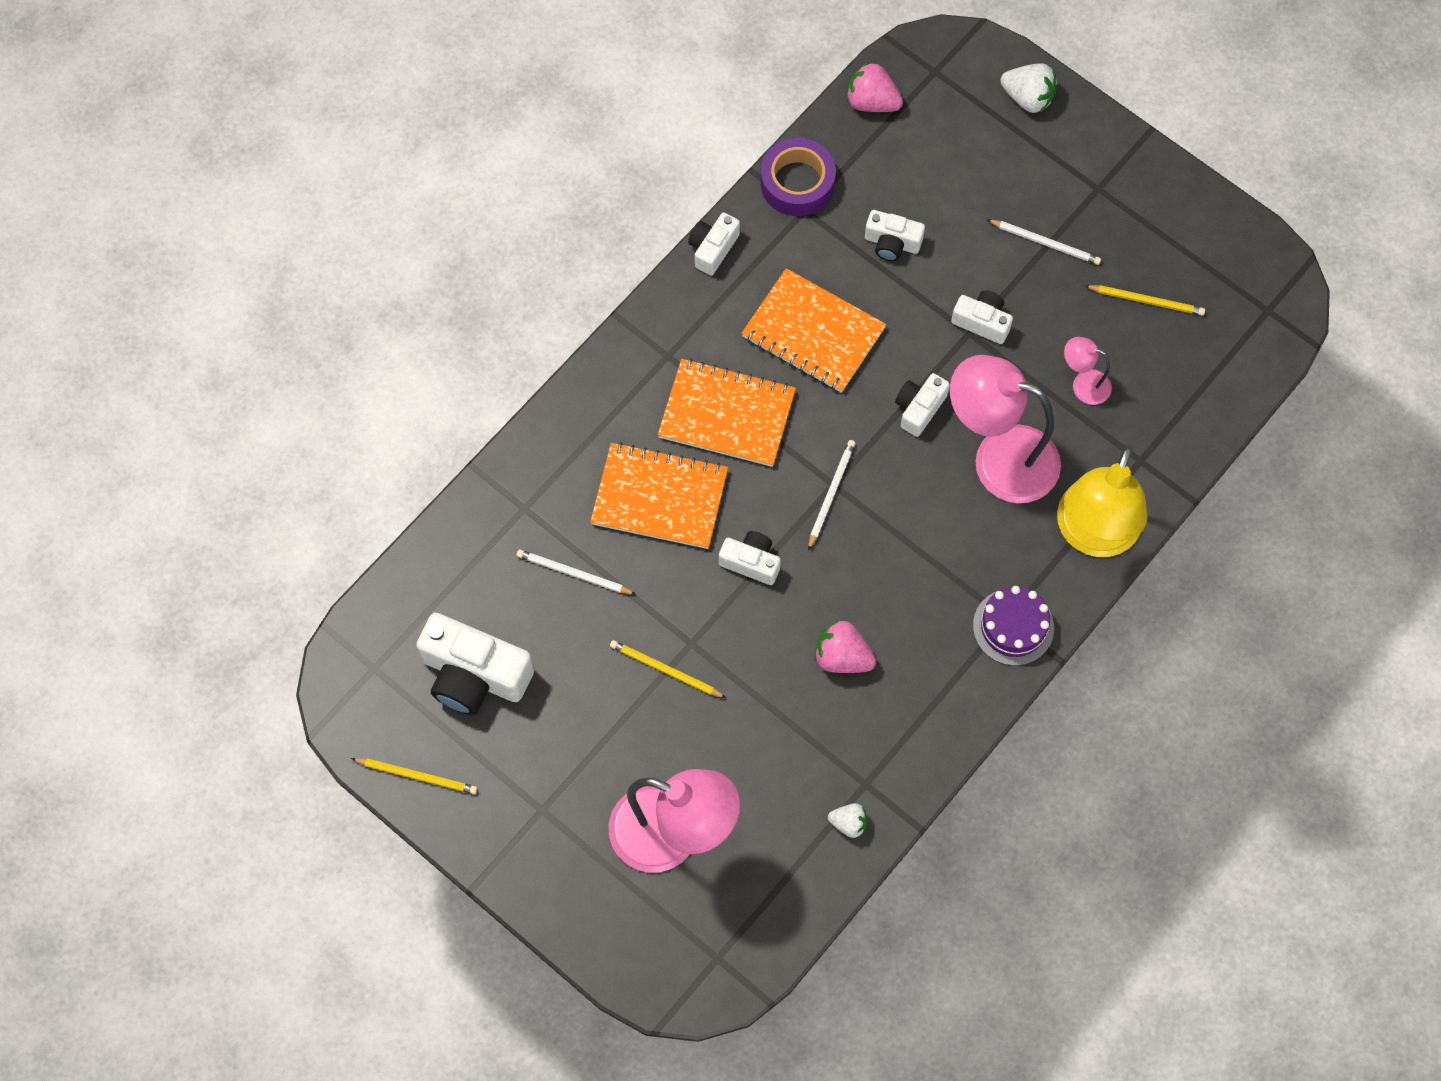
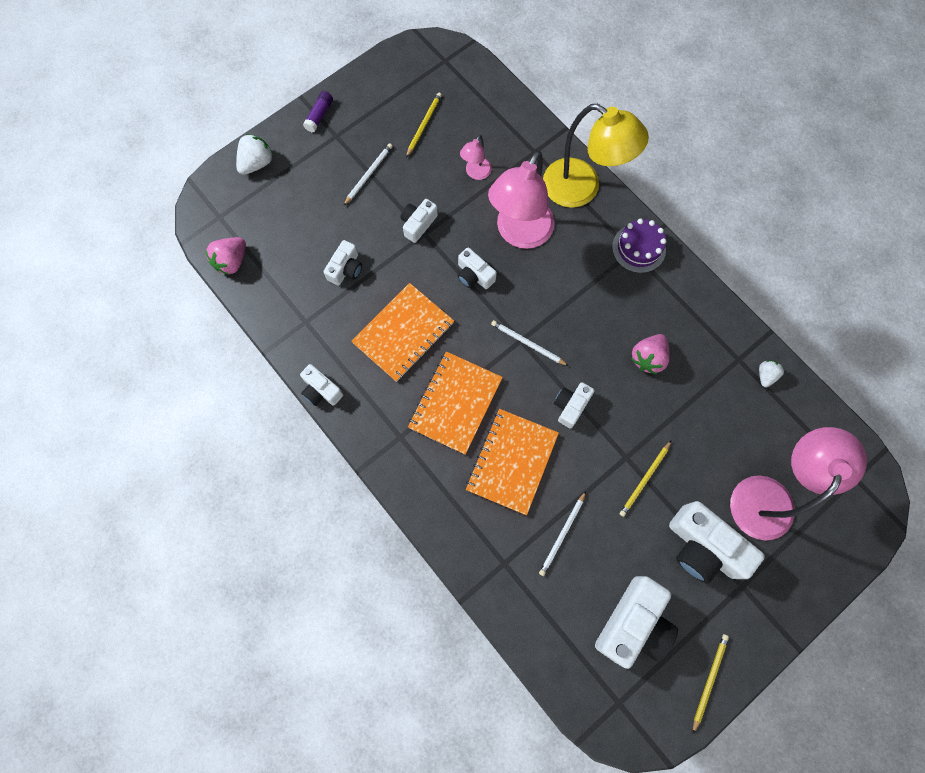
camera: 80 degrees left, 5 degrees up
(586, 755) = (703, 547): none -> white camera
(797, 183) = (283, 323): purple tape -> none
(1126, 160) = (319, 115): none -> purple glue stick

